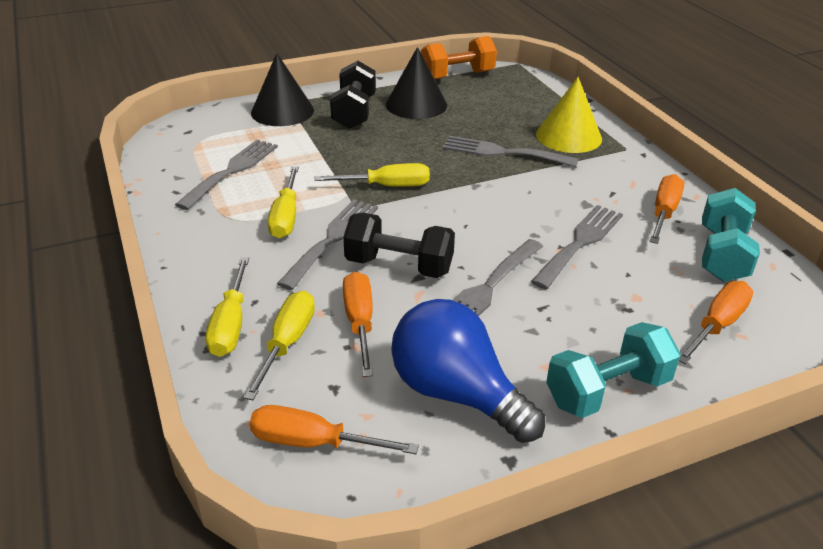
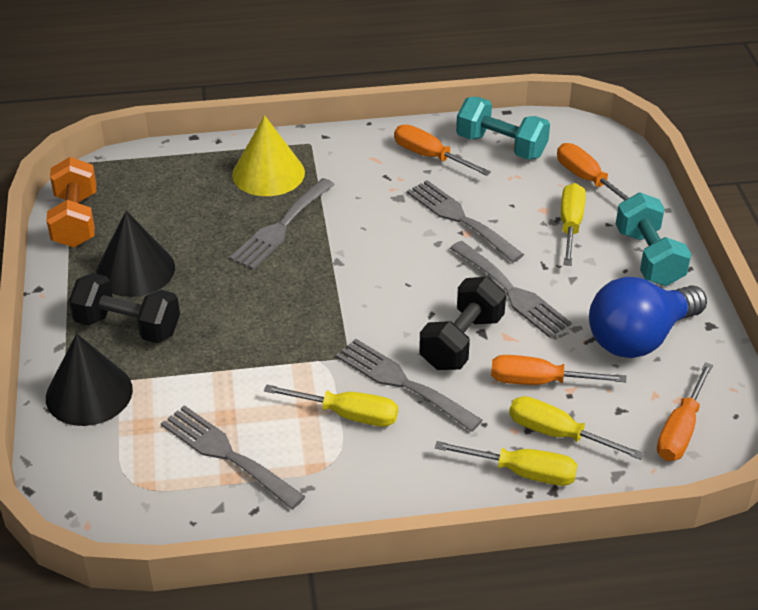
camera: 75 degrees left, 5 degrees up
(388, 186) = (315, 325): yellow screwdriver -> yellow screwdriver (570, 225)

